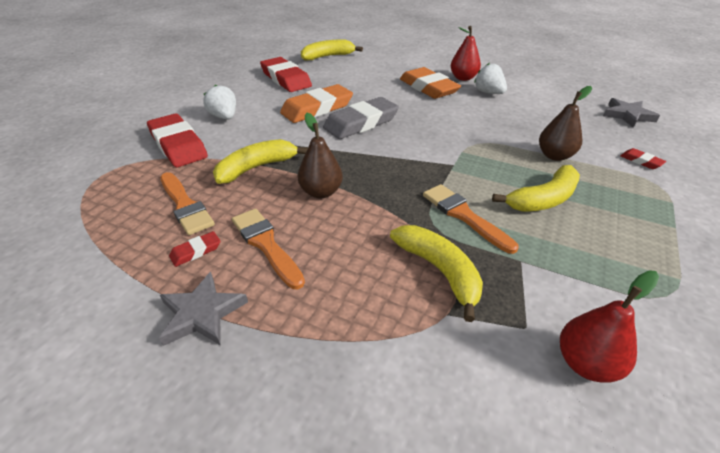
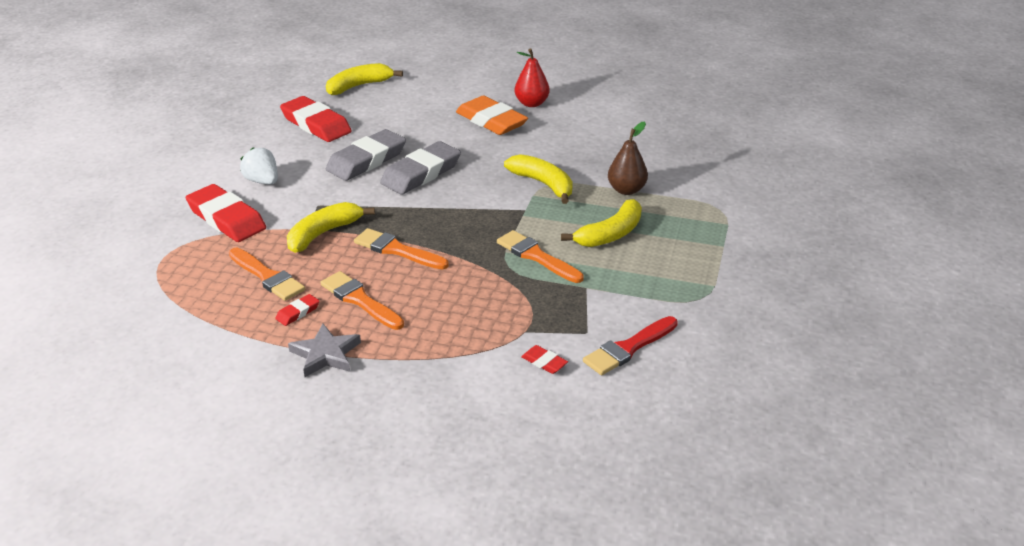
camera: 10 degrees left, 5 degrees down
(317, 108) = (366, 160): orange eraser -> grey eraser
(321, 192) = (397, 250): brown pear -> orange brush
(439, 271) = (517, 302): yellow banana -> yellow banana (543, 184)
(488, 93) = (561, 121): white strawberry -> none
(586, 363) = (628, 348): red pear -> red brush
(627, 115) = (710, 136): grey star -> none
(641, 161) = (710, 187): red eraser -> red eraser (544, 362)

